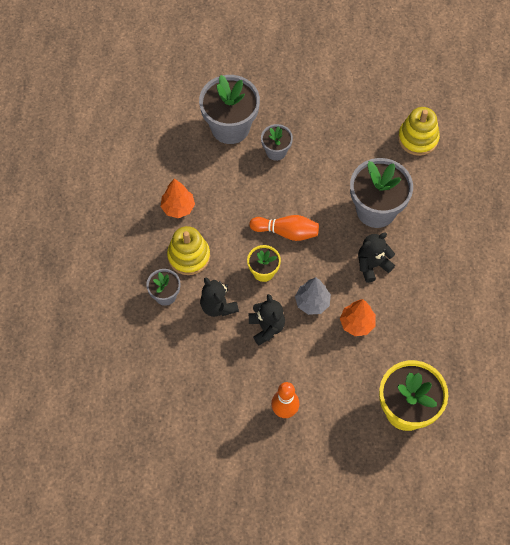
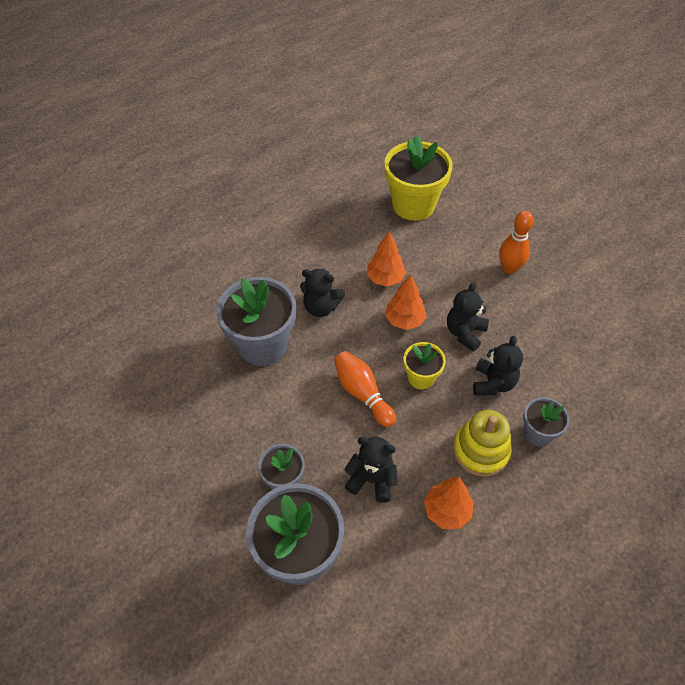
camera: 135 degrees left, 10 degrees down
(232, 190) = (372, 480): none -> black teddy bear
(312, 302) = (404, 320): grey tree -> orange tree
(418, 138) = (146, 372): yellow stacking toy -> none

